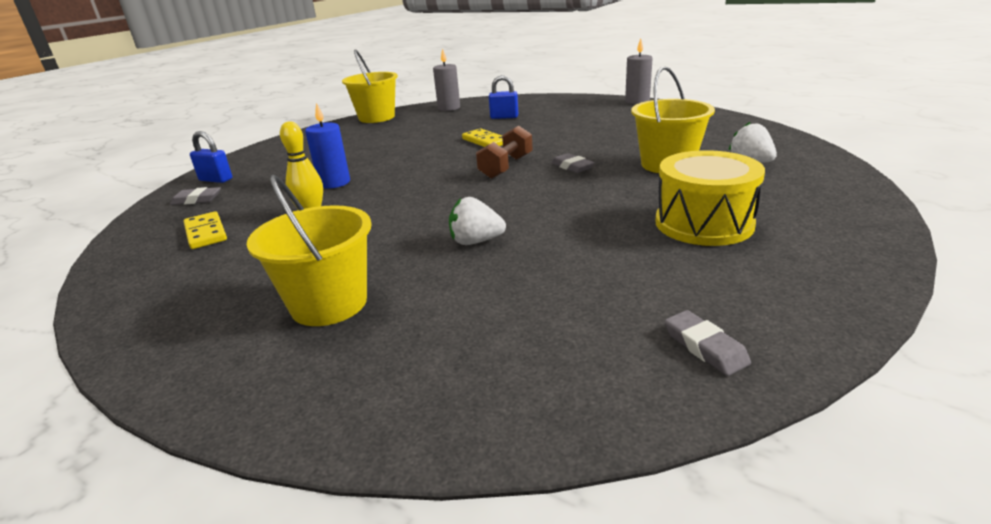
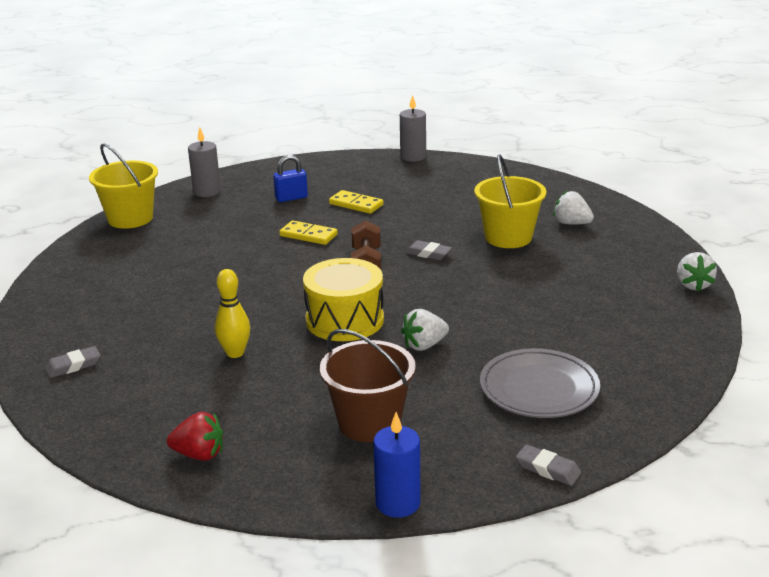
camera: 30 degrees left, 0 degrees up
(158, 291) = (199, 454): none -> red strawberry
(205, 233) = (151, 396): yellow domino -> yellow domino (356, 204)
(216, 180) = (52, 338): blue padlock -> none
(329, 304) = (369, 423): yellow bucket -> brown bucket
(334, 183) = (208, 315): blue candle -> blue candle (398, 503)
(549, 317) = (539, 389): none -> grey plate
(703, 223) = (579, 292): yellow drum -> yellow drum (345, 320)
(704, 347) = (644, 382): grey eraser -> grey eraser (548, 469)
(872, 242) = (693, 285): none -> white strawberry

